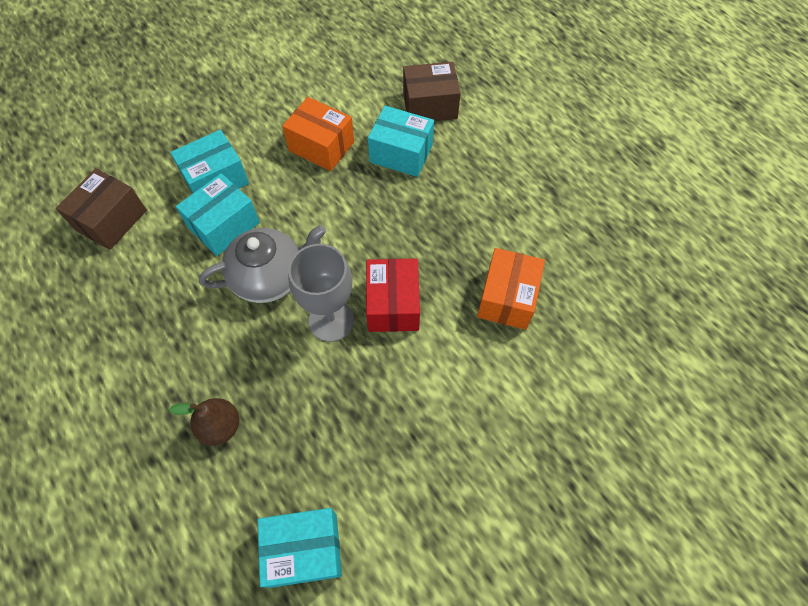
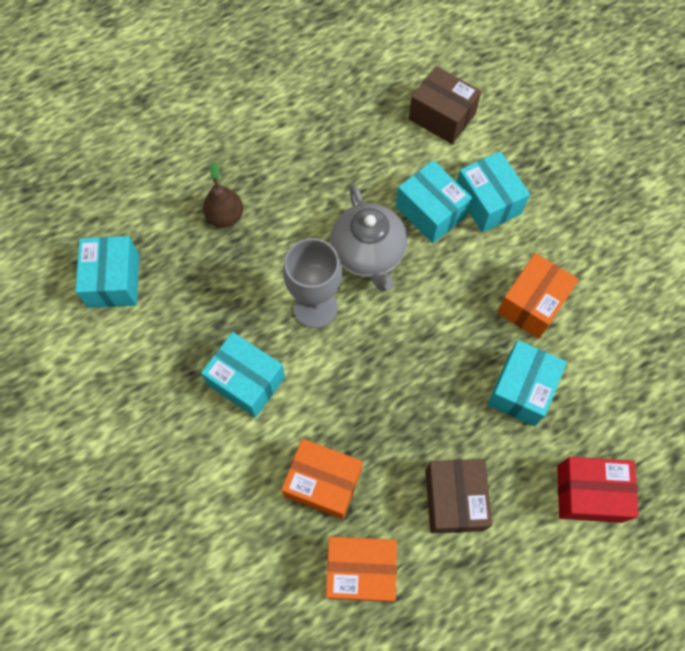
camera: 95 degrees right, 5 degrees up
(393, 304) = (327, 365): red box -> red box (589, 493)
(416, 378) = (246, 381): none -> turquoise box
(430, 106) = (597, 430): brown box -> brown box (454, 499)
(576, 262) = (360, 571): none -> orange box

